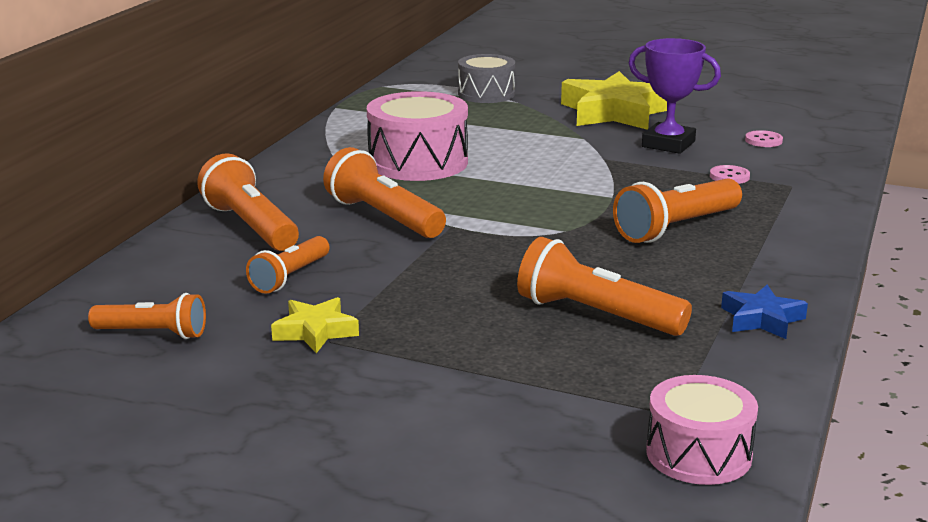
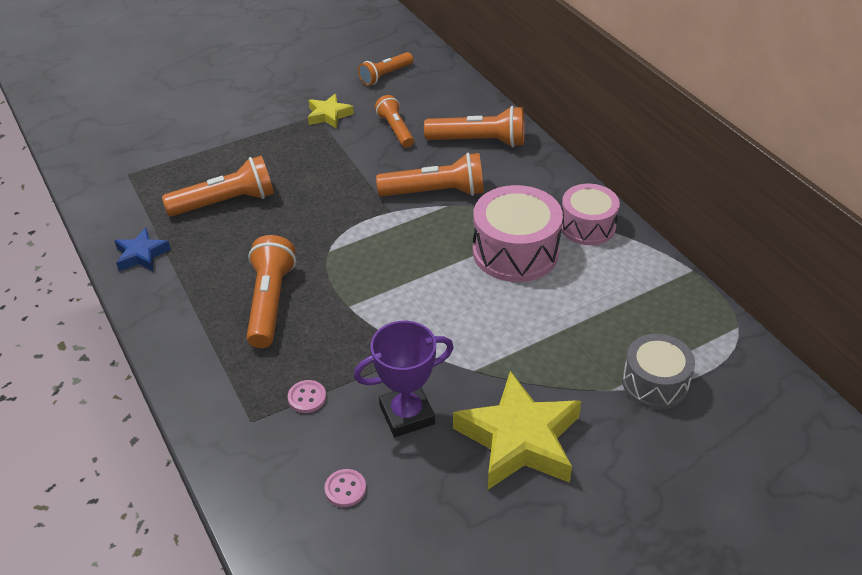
camera: 130 degrees right, 20 degrees up
(698, 454) = (99, 162): pink drum -> pink drum (587, 226)

